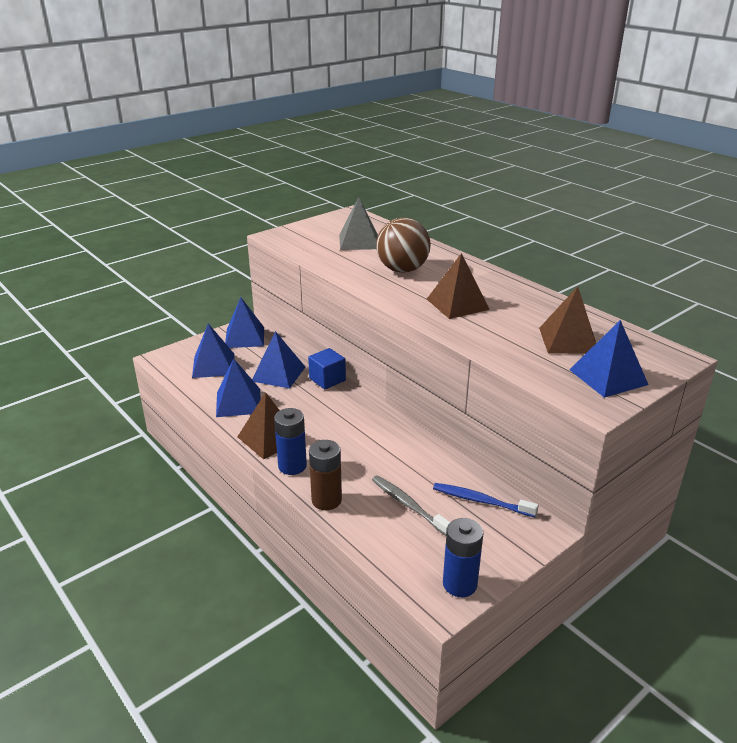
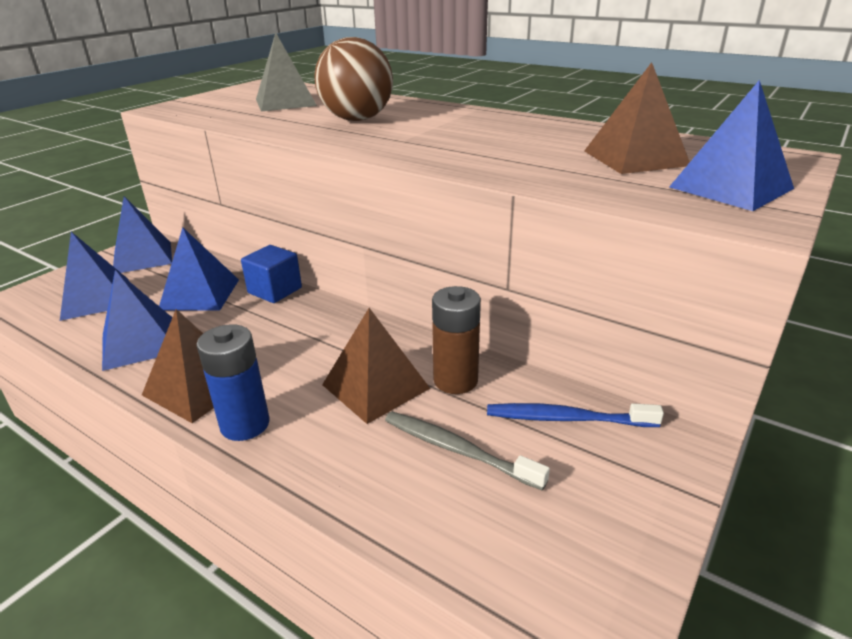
camera: 15 degrees left, 0 degrees up
(326, 500) = (317, 472): brown battery -> brown battery (455, 380)
(457, 304) = (453, 141): brown pyramid -> brown pyramid (375, 386)
(459, 584) = (609, 580): blue battery -> none

